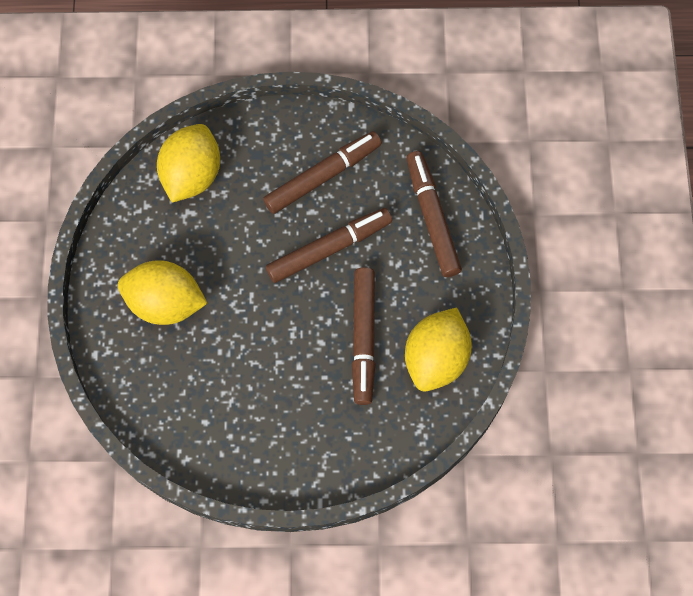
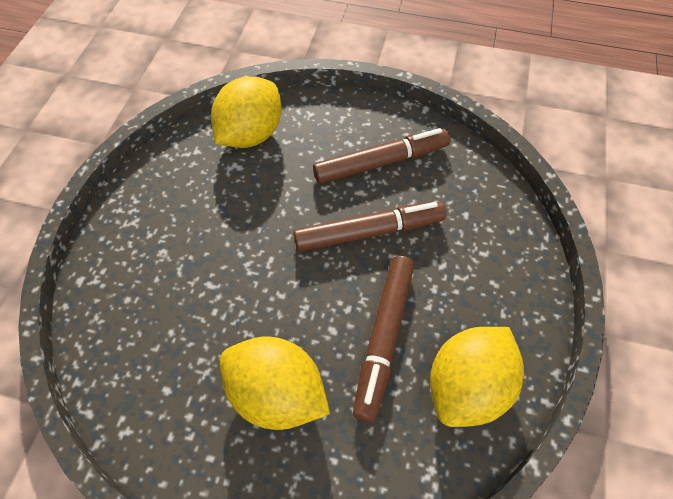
camera: 15 degrees right, 10 degrees down
(165, 303) = (176, 246): yellow lemon -> yellow lemon (277, 393)
(432, 217) = (490, 226): brown marker -> none

